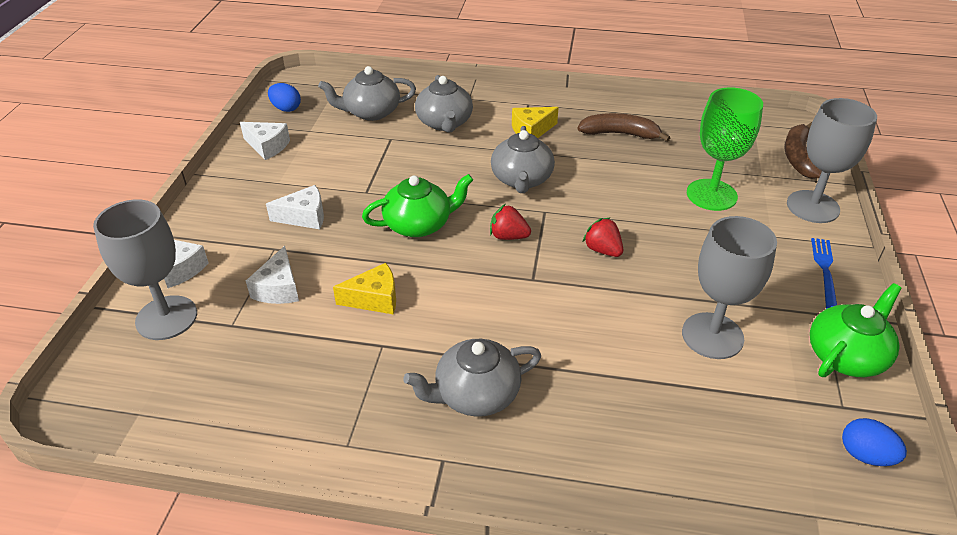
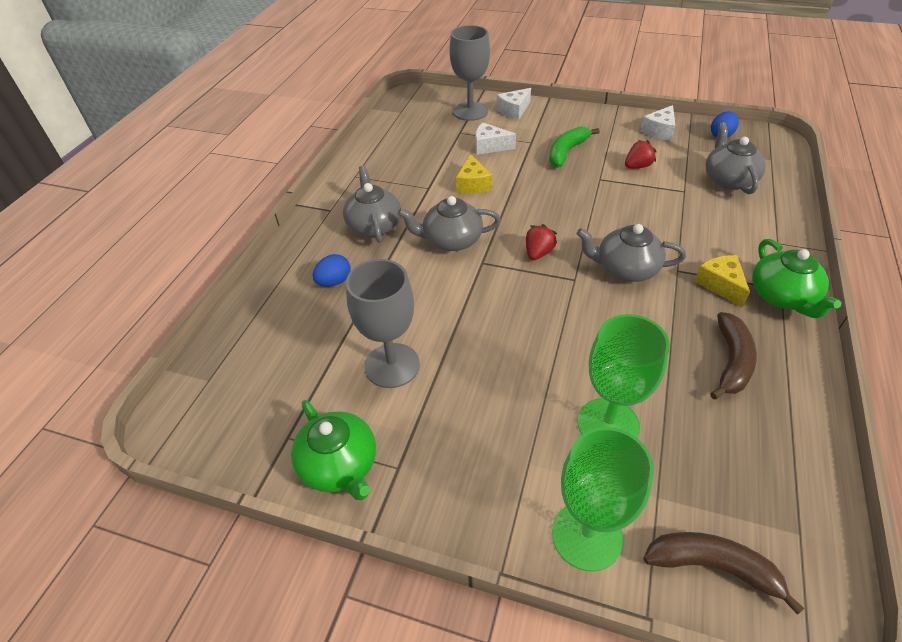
camera: 100 degrees right, 5 degrees up
(304, 217) = (567, 152): white cheese -> green banana
(419, 224) = (556, 205): green teapot -> green teapot (782, 297)
(444, 123) = (721, 224): grey teapot -> grey teapot (451, 240)
(602, 250) = (515, 311): red strawberry -> red strawberry (637, 166)
(812, 207) = (586, 535): grey goblet -> green goblet
(825, 271) = (461, 497): blue fork -> none
(865, 455) = (237, 433): blue egg -> blue egg (334, 282)

